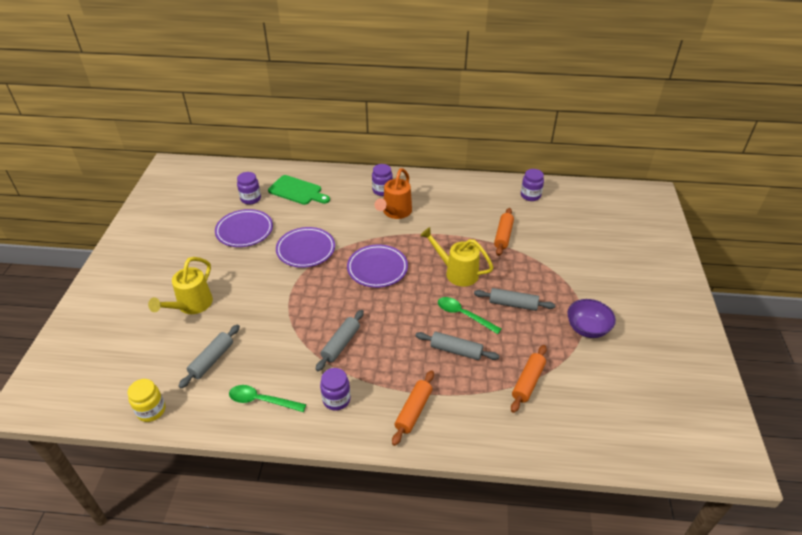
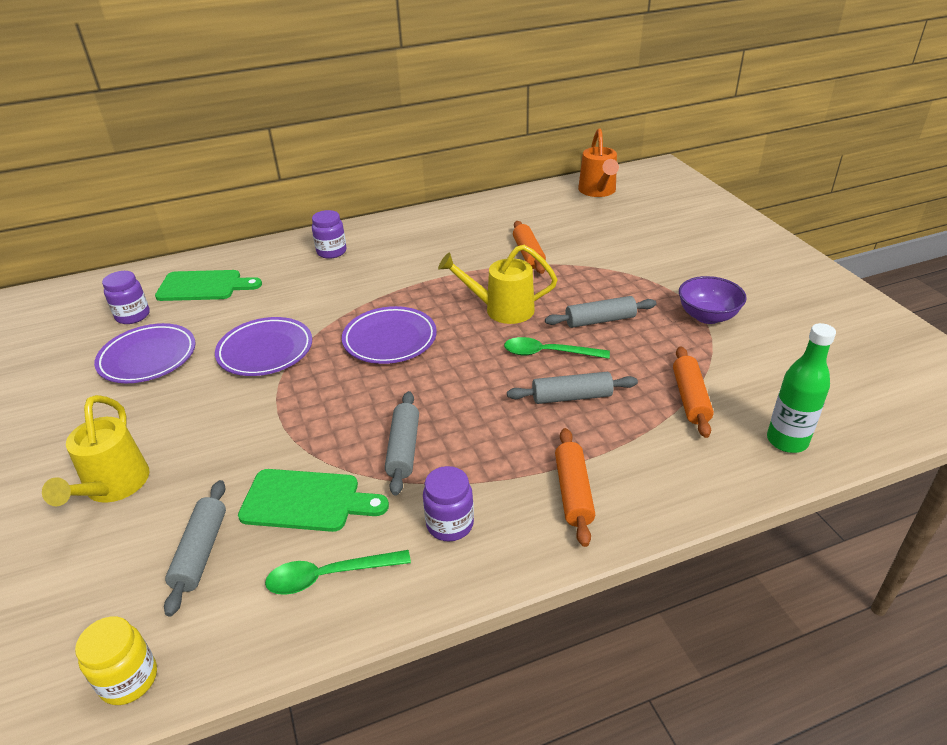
camera: 25 degrees left, 5 degrees down
(275, 354) = (306, 501): none -> green cutting board
(395, 212) = (367, 270): orange watering can -> orange watering can (598, 191)
(530, 195) = (527, 206): purple jar -> none
(566, 436) = (787, 441): none -> green bottle

